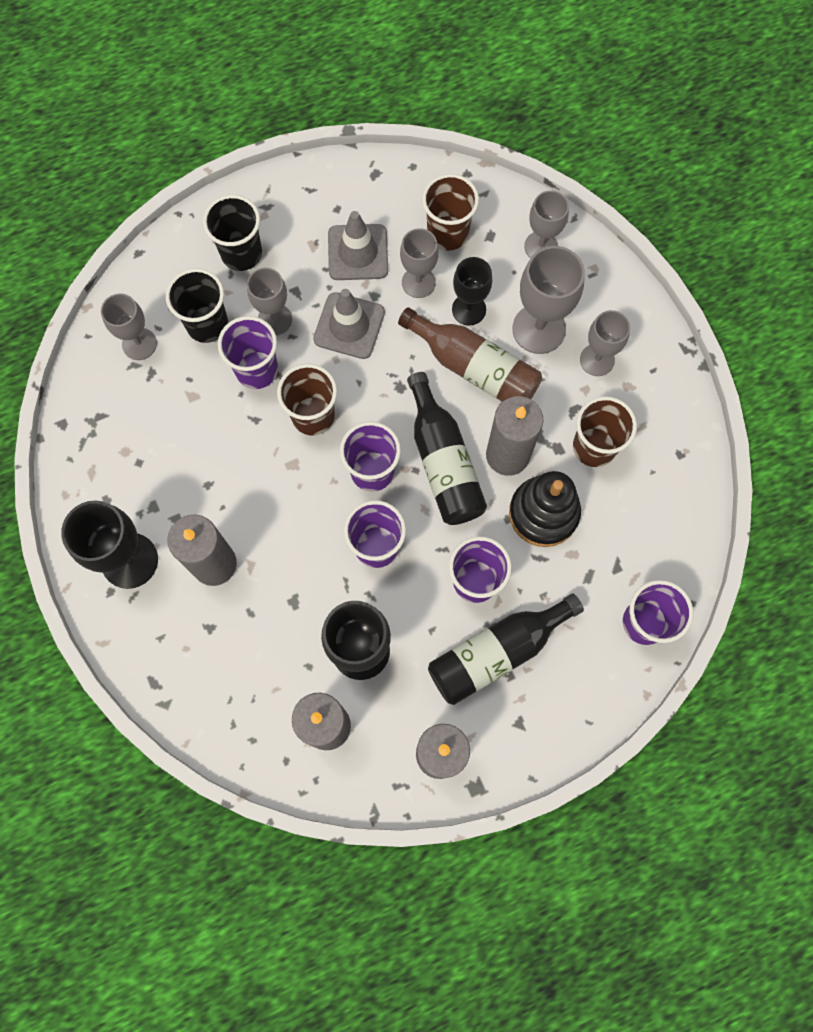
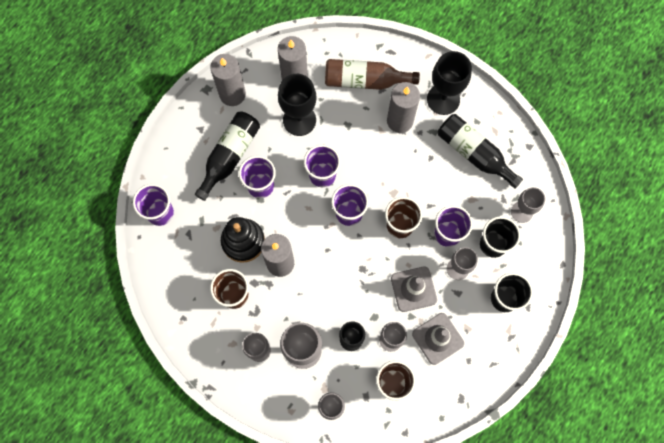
camera: 150 degrees right, 0 degrees up
(443, 462) = (313, 239): black bottle -> black bottle (474, 153)
(474, 368) = (327, 304): brown bottle -> brown bottle (365, 80)

